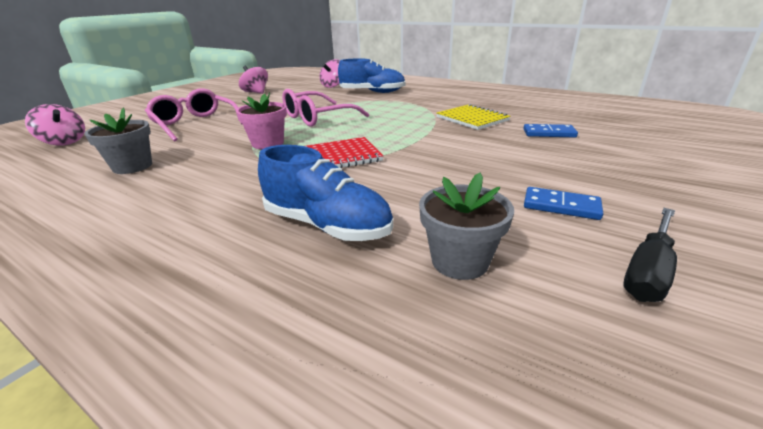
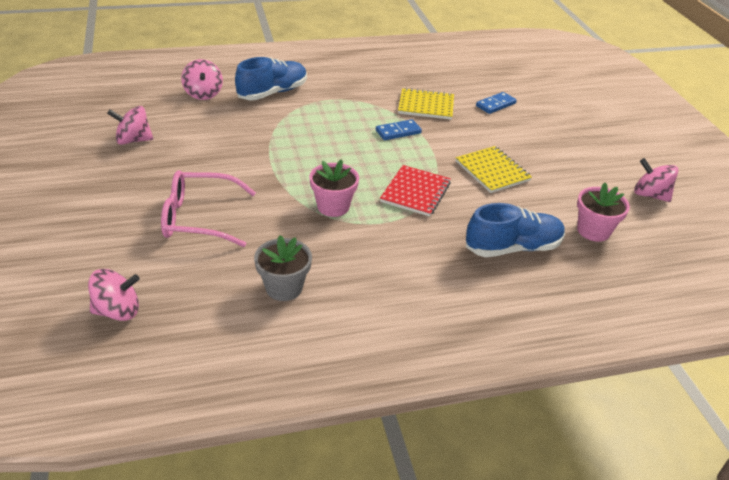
camera: 50 degrees left, 10 degrees up
(317, 118) = (303, 155): pink glasses -> none
(443, 168) = (492, 171): none -> yellow notebook
(460, 261) = (593, 231): grey flower pot -> pink flower pot
(561, 206) = (582, 172): blue domino -> blue domino (398, 132)
(648, 271) = (650, 195): black screwdriver -> pink spinning top

